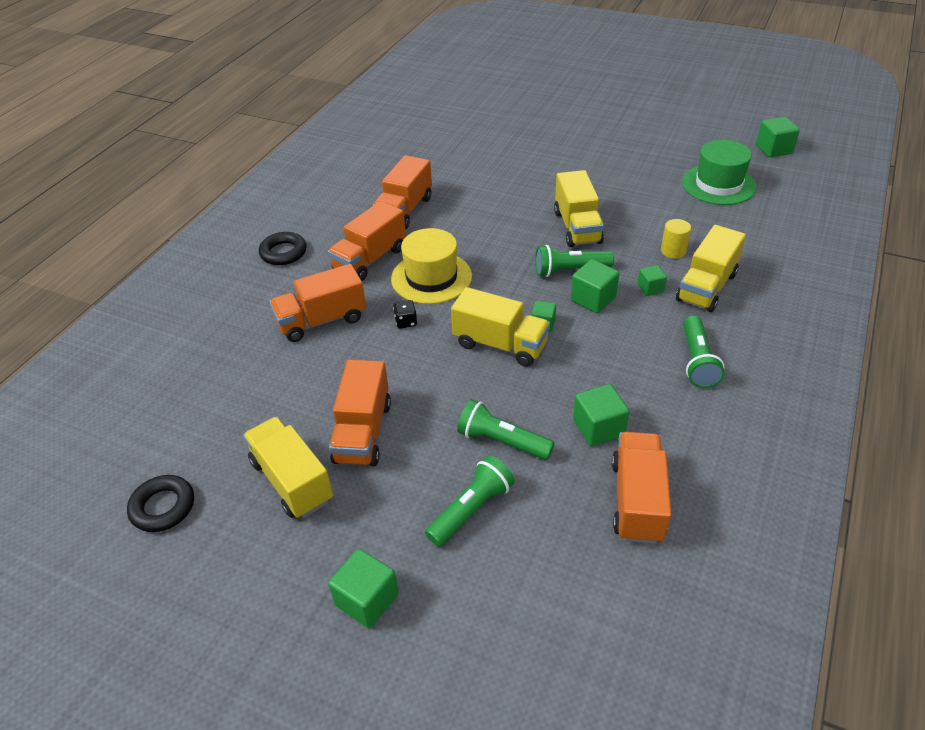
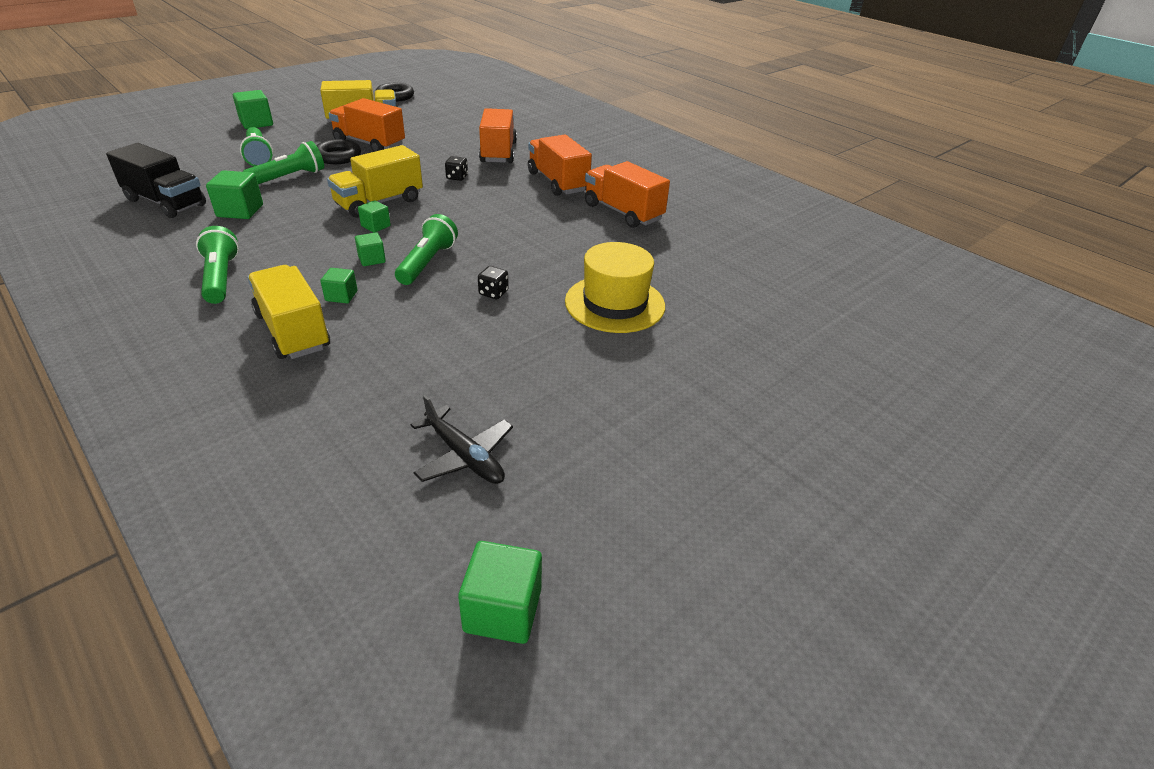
camera: 110 degrees right, 5 degrees down
(283, 252) = (604, 155): black ring -> black ring (338, 157)
(431, 277) = (501, 199): yellow hat -> yellow hat (615, 303)
(577, 227) = (493, 293): yellow truck -> black dice
(593, 299) = (372, 259): green cube -> green cube, size x0.61
(637, 500) = (165, 202): orange truck -> black truck
(673, 251) = (376, 338): yellow cylinder -> none
(697, 361) = (221, 278): green flashlight -> green flashlight turned 45 degrees clockwise
(718, 184) = (464, 456): green hat -> black plane

